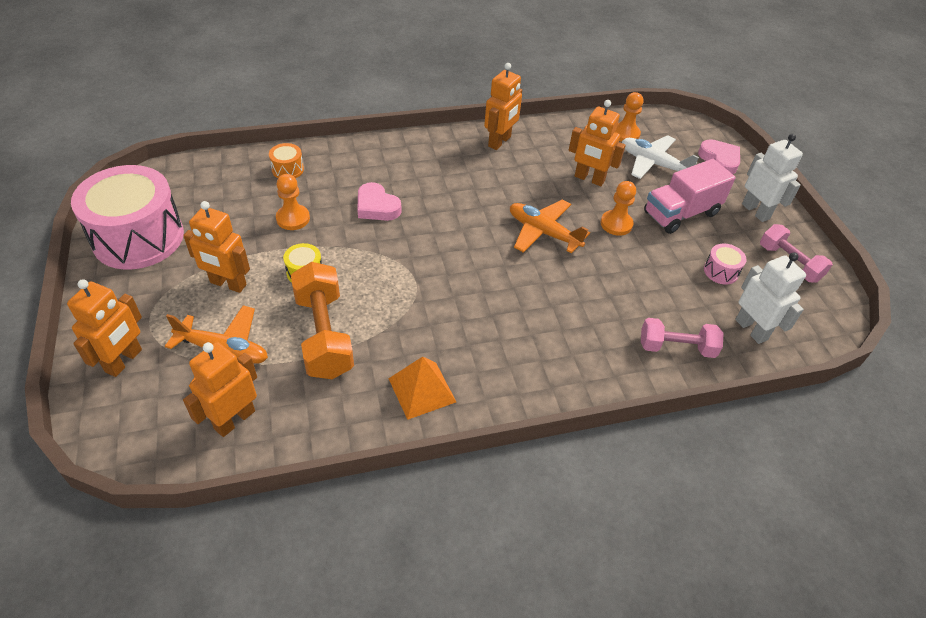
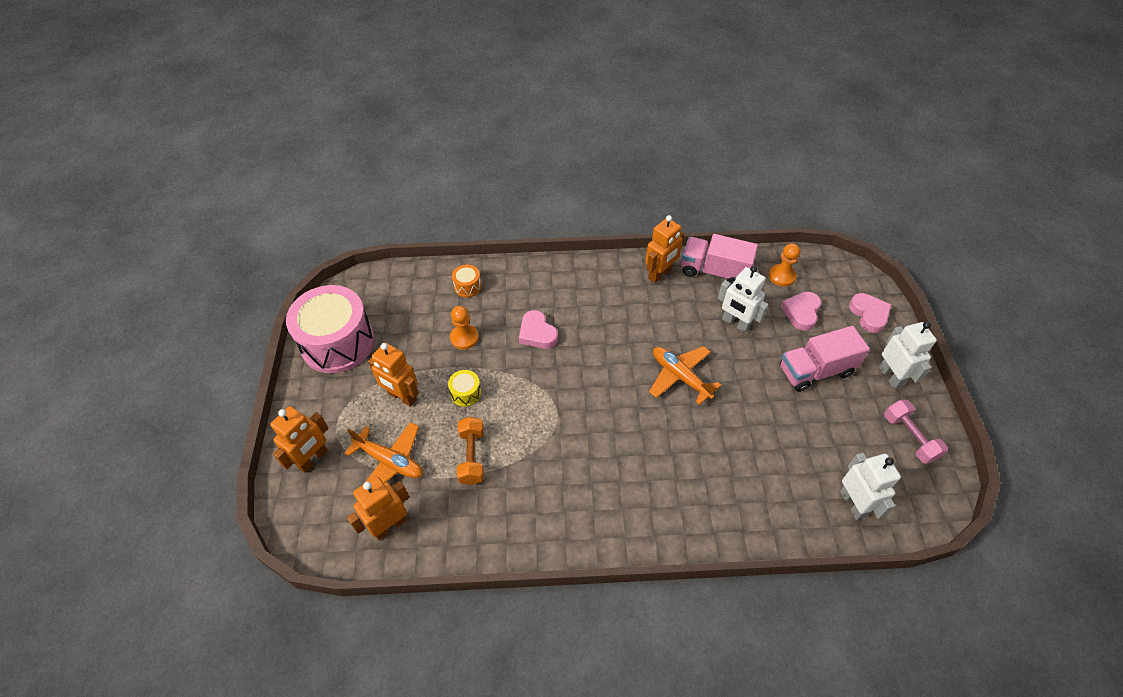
camera: 15 degrees right, 5 degrees up
(324, 335) = (472, 456): orange dumbbell -> orange dumbbell, size x0.65
(422, 390) = (543, 521): orange pyramid -> none
(556, 135) = (714, 271): none -> pink truck
(589, 179) = (735, 323): orange robot -> white robot
(616, 224) = (750, 375): orange pawn -> none
(653, 164) = (801, 312): white plane -> pink heart
(676, 347) = (777, 512): pink dumbbell -> none
(721, 271) = (839, 438): pink drum -> none

